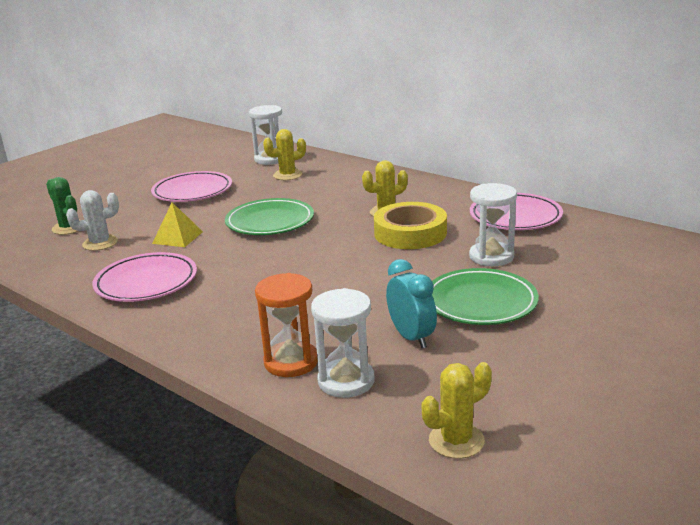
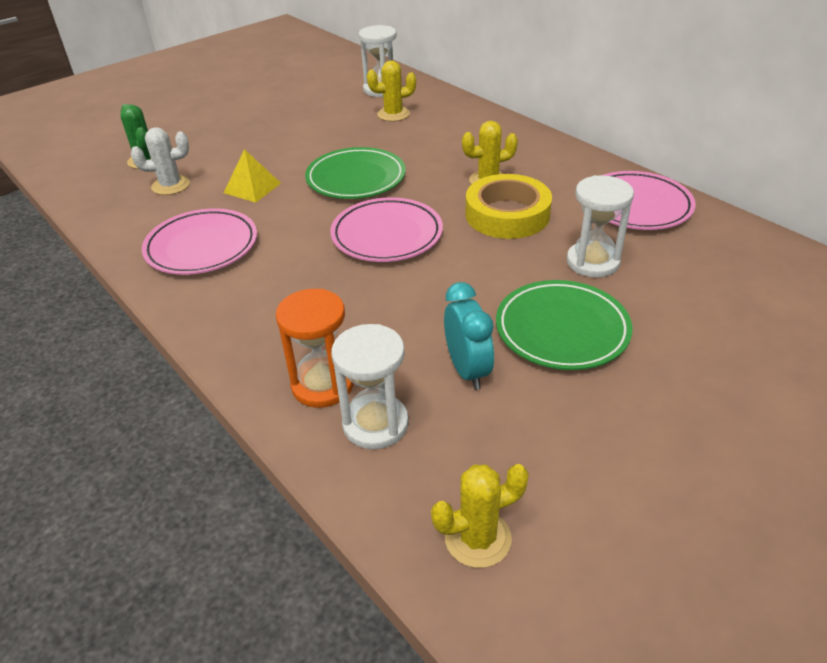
camera: 10 degrees right, 15 degrees up
(192, 191) = (286, 125): pink plate -> pink plate (387, 235)

